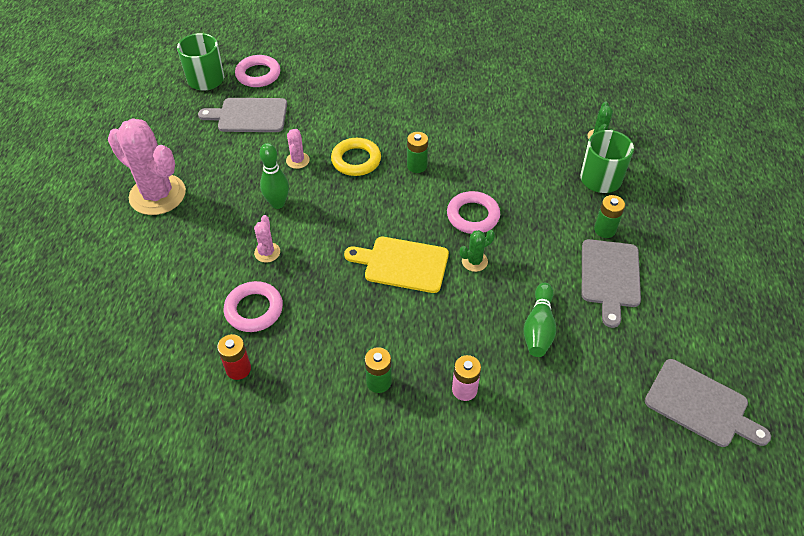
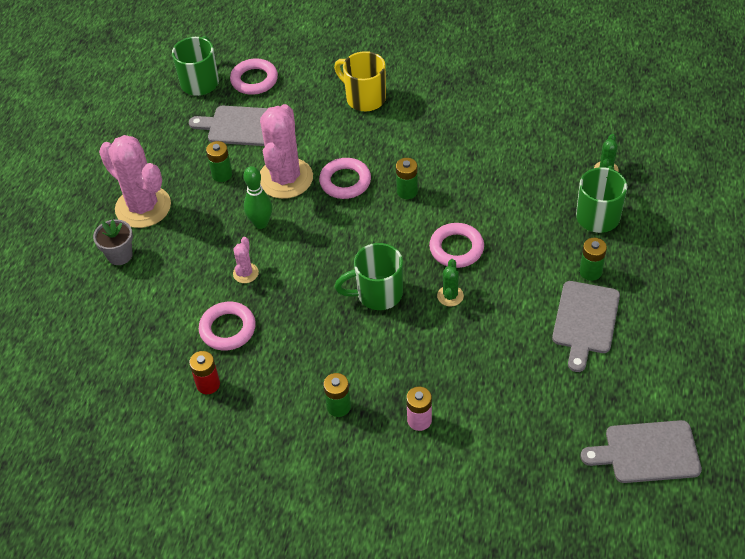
camera: 10 degrees right, 0 degrees up
(136, 243) = (120, 255): none -> grey flower pot
(235, 160) = (222, 174): none -> green battery
(297, 160) = (285, 178): pink cactus -> pink cactus, size x2.29
(356, 160) = (345, 181): yellow ring -> pink ring
(364, 85) = (364, 98): none -> yellow mug
(402, 264) = (377, 294): yellow cutting board -> green mug
(474, 261) = (450, 296): green cactus -> green cactus turned 60 degrees counterclockwise
(539, 328) = (502, 367): green bowling pin -> none
(700, 405) = (647, 452): grey cutting board -> grey cutting board turned 135 degrees clockwise

